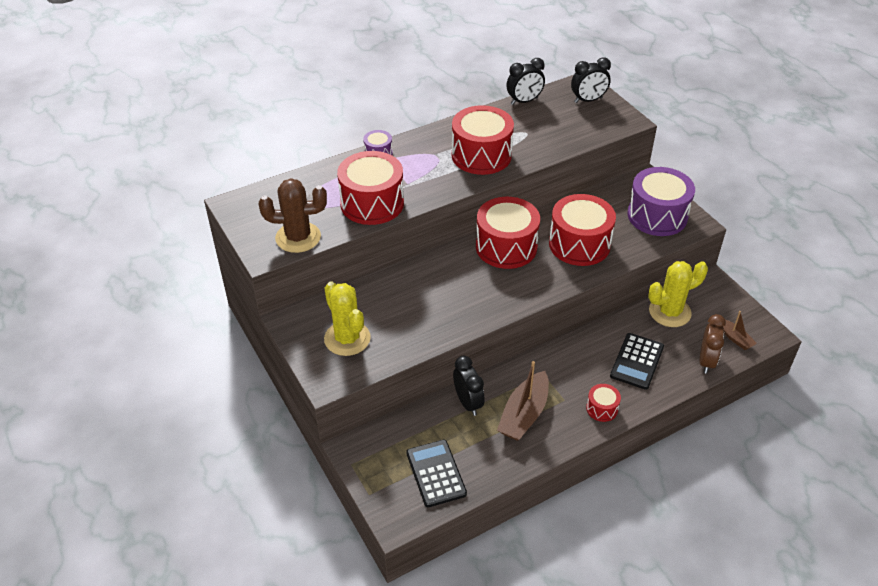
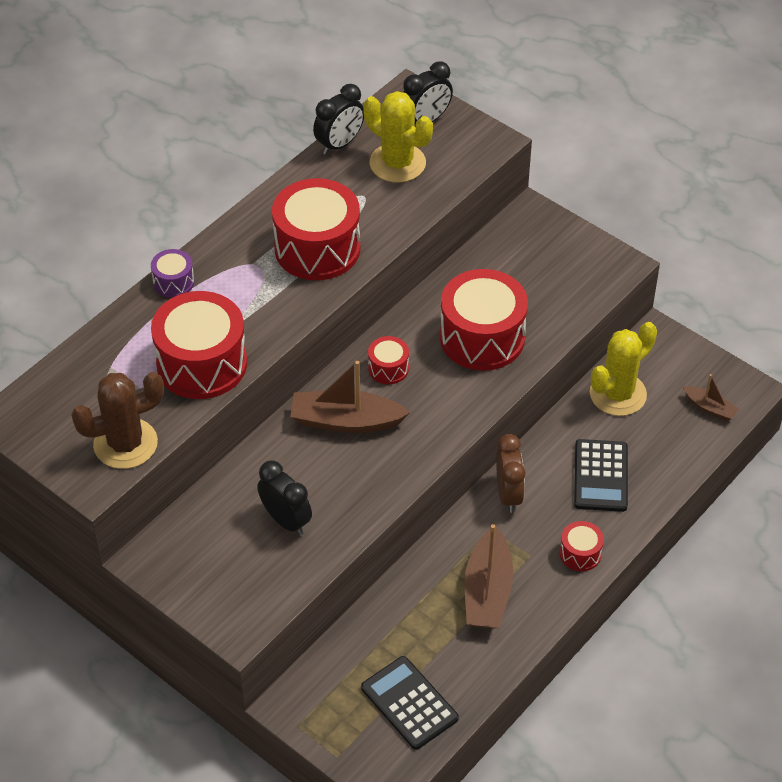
camera: 20 degrees left, 5 degrees up
(347, 338) = (236, 562): yellow cactus -> yellow cactus (397, 163)
(462, 271) = (346, 421): none -> brown boat
(468, 403) = (411, 597): black clock -> black clock (286, 520)
(506, 247) = (388, 368): red drum -> red drum, size x0.47
(657, 216) = (566, 267): purple drum -> none
(706, 361) = (685, 450): brown clock -> brown clock (508, 495)

